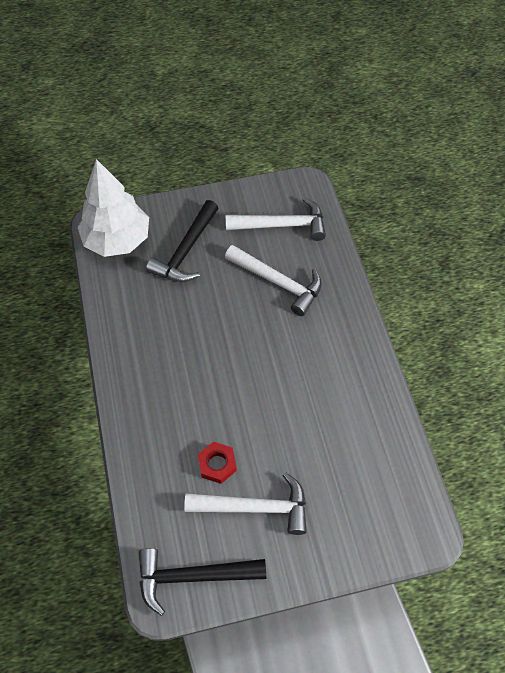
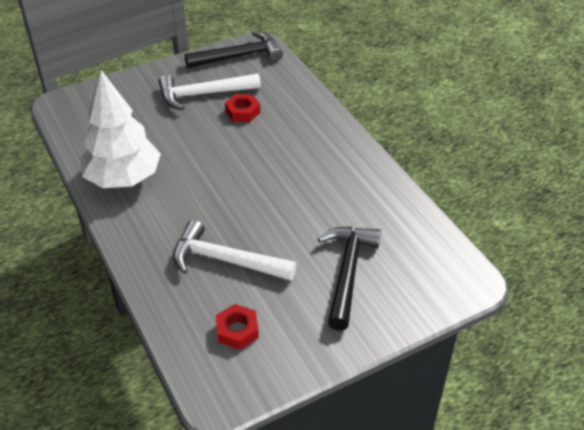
camera: 165 degrees right, 15 degrees down
(117, 240) = (435, 267): white tree -> white tree (123, 178)
(282, 225) = (237, 330): white hammer -> red nut

